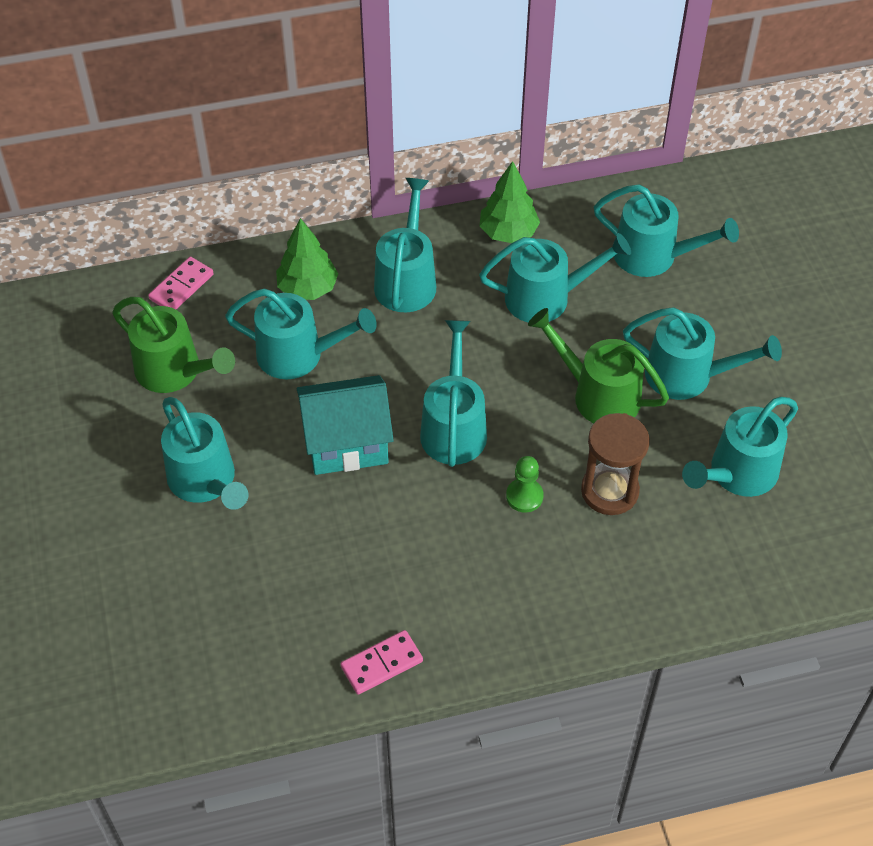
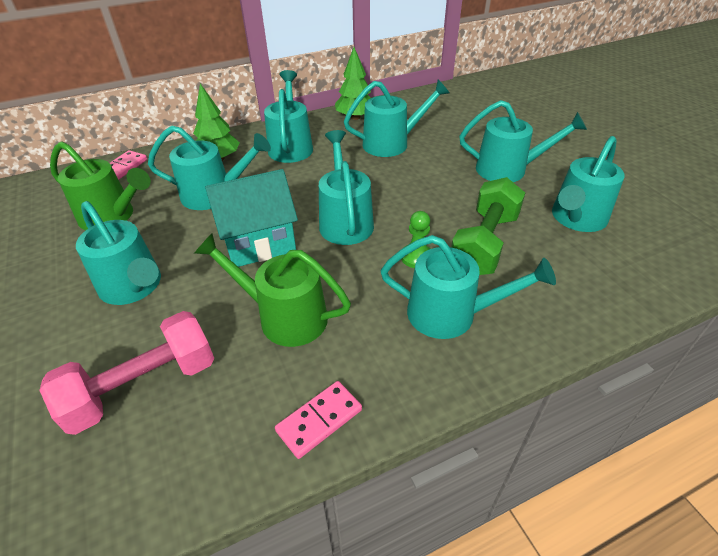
camera: 10 degrees left, 10 degrees down
(220, 601) = (143, 386): none -> pink dumbbell
(597, 394) = (448, 188): green watering can -> green watering can (284, 316)
(609, 491) = (484, 243): brown hourglass -> green dumbbell
(654, 256) = (455, 117): turquoise watering can -> turquoise watering can (452, 314)

